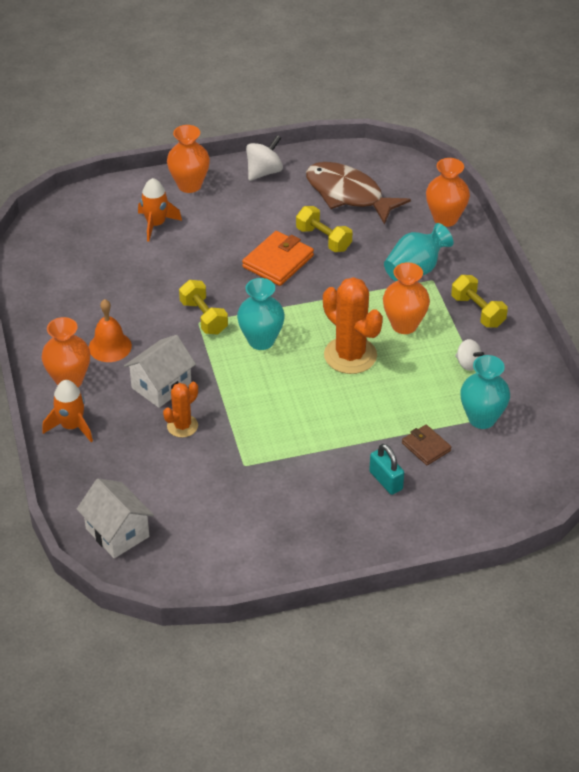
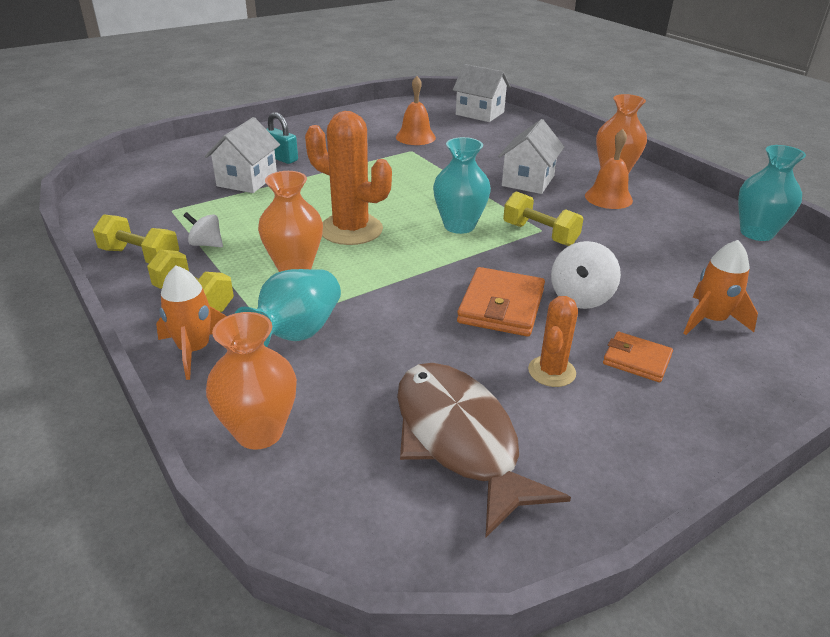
camera: 160 degrees right, 10 degrees down
(72, 426) = (575, 150): orange rocket -> orange rocket (194, 350)
(182, 426) = (483, 162): orange cactus -> orange cactus (551, 371)
(189, 185) = (737, 392): orange vase -> none
(225, 212) = (636, 360): none -> orange wallet
(226, 492) = (415, 137): none -> orange bell
(264, 172) = (644, 451): white spinning top -> white spinning top (580, 297)
(323, 239) = (456, 350): yellow dumbbell -> yellow dumbbell (140, 256)
(348, 194) = (459, 440): brown fish -> brown fish turned 135 degrees counterclockwise
(426, 447) = (247, 180): brown wallet -> white house
(482, 419) = (189, 205): turquoise vase -> turquoise vase (756, 233)

